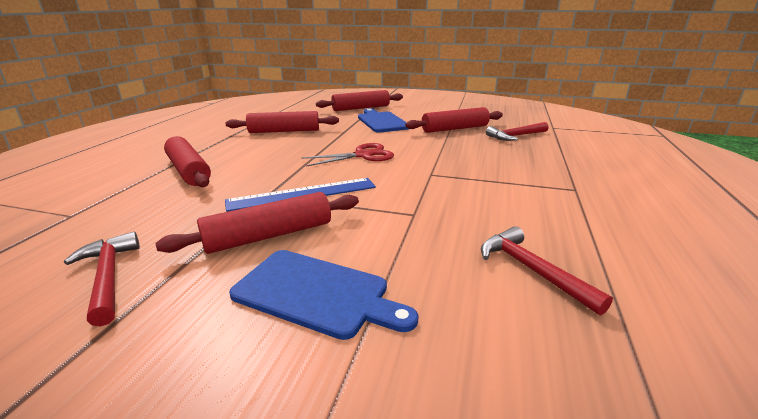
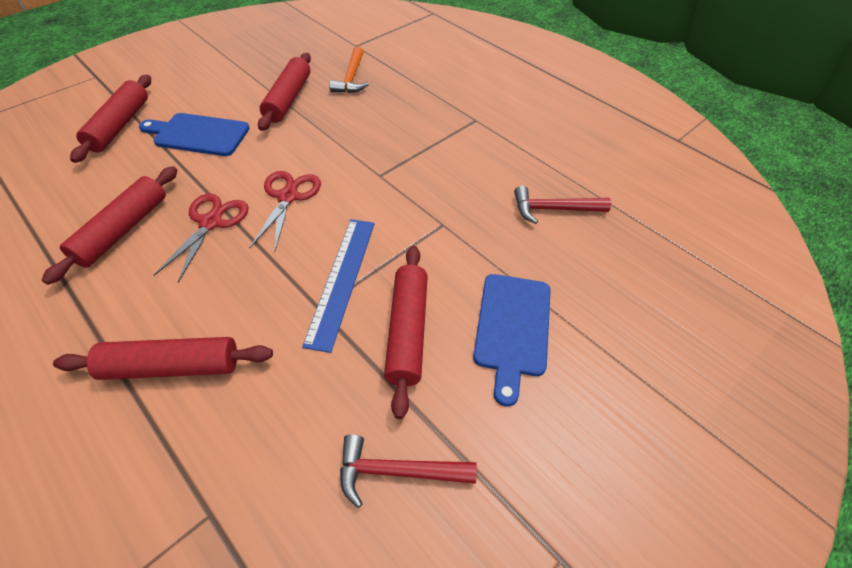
camera: 60 degrees left, 25 degrees up
(313, 145) = (211, 222): none -> red scissors
(316, 293) = (512, 328): blue cutting board -> blue cutting board turned 135 degrees clockwise
(515, 136) = (351, 78): red hammer -> orange hammer

